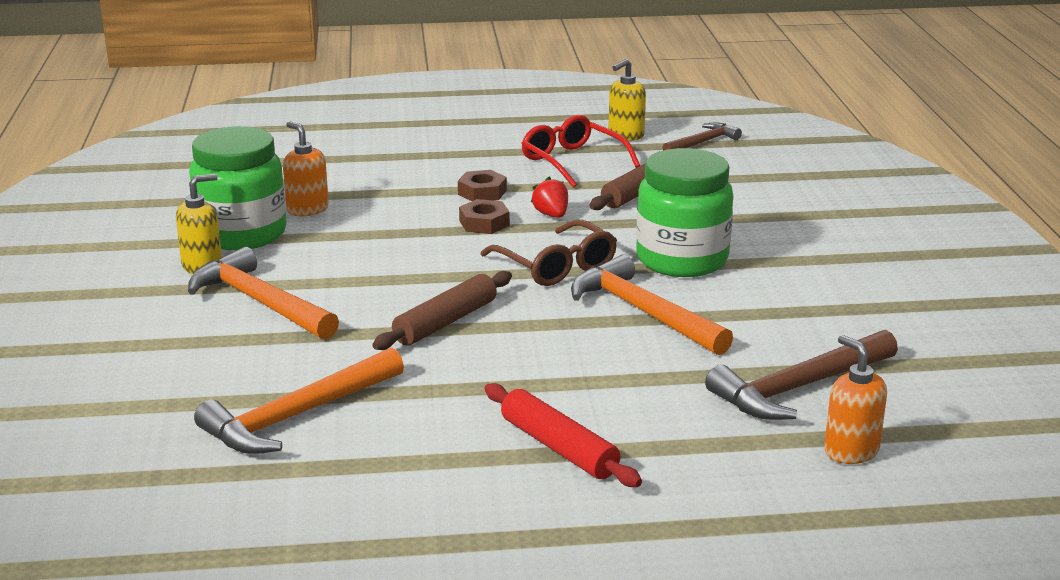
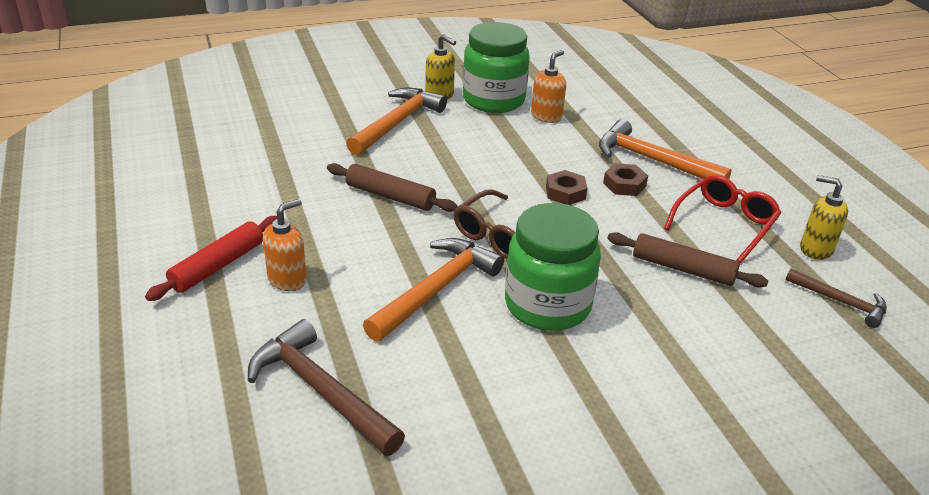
camera: 75 degrees right, 10 degrees up
(297, 416) = (253, 159): orange hammer -> orange hammer (652, 160)
(551, 215) = (601, 224): red strawberry -> none
(850, 451) = (215, 427): orange soap dispenser -> orange soap dispenser (287, 279)

